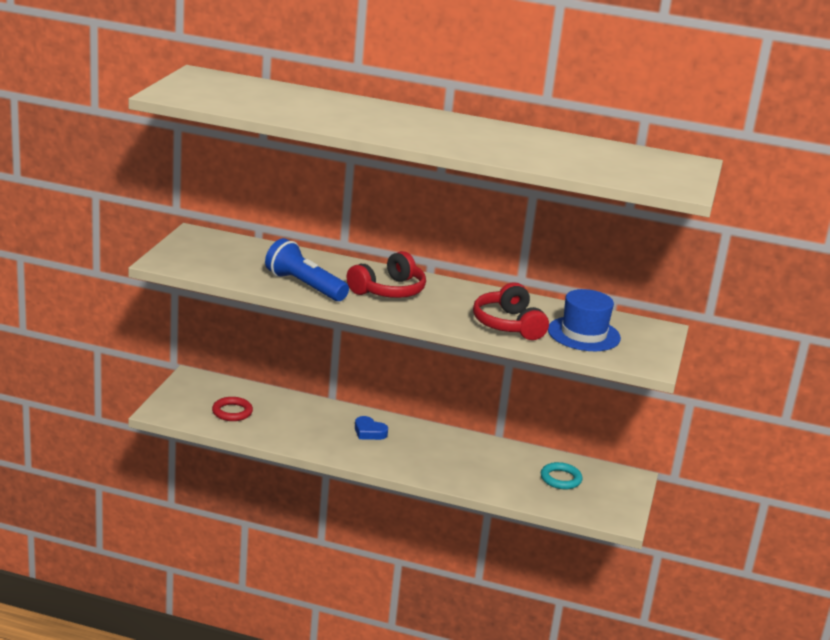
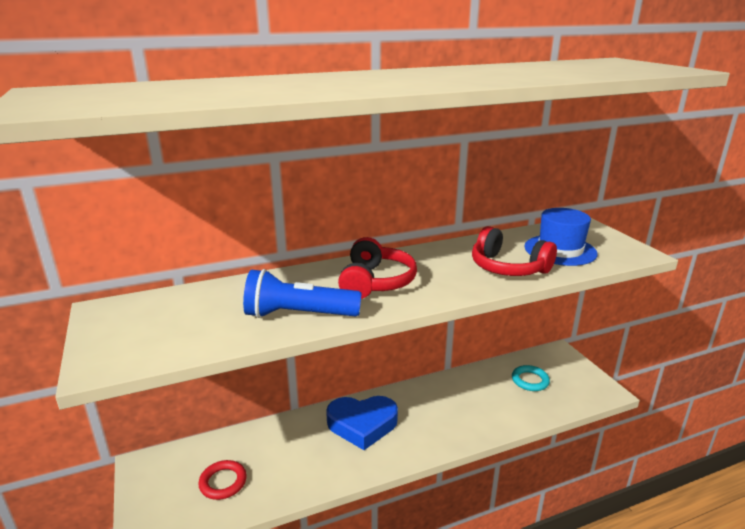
camera: 35 degrees left, 0 degrees up
(369, 432) = (362, 425): blue heart -> blue heart, size x1.92

